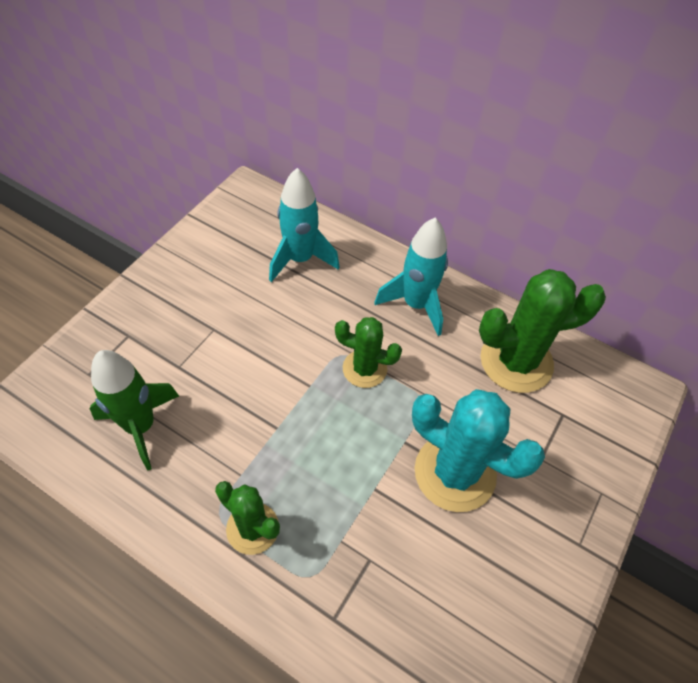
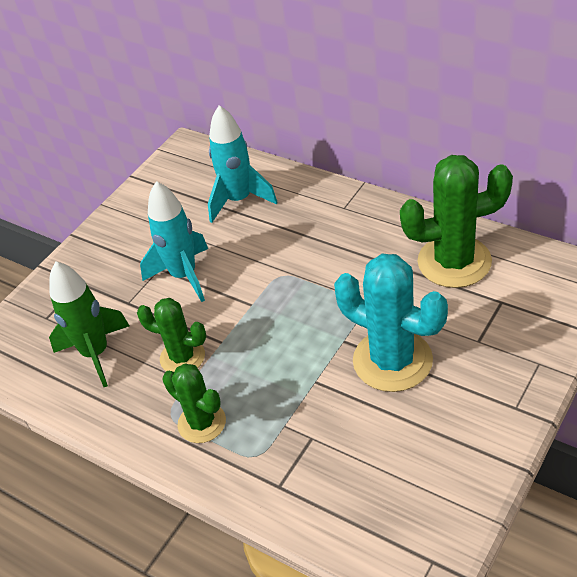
camera: 10 degrees right, 10 degrees down
(364, 369) = (304, 285): green cactus -> green cactus (182, 357)
(416, 304) = (353, 225): turquoise rocket -> turquoise rocket (184, 276)

